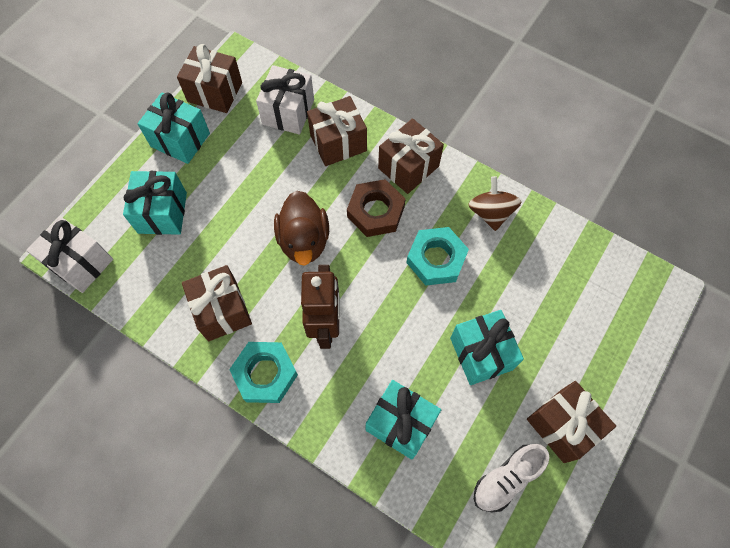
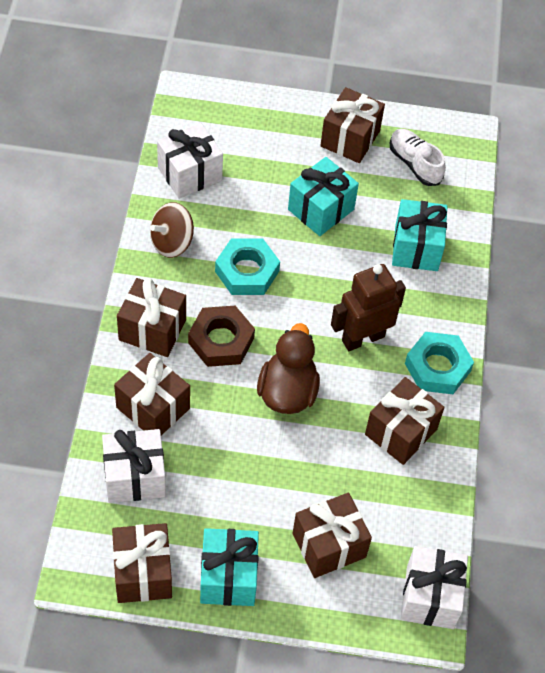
camera: 120 degrees left, 10 degrees down
(162, 213) = (329, 545): turquoise gift -> brown gift
(304, 240) = (287, 392): brown duck -> brown duck turned 45 degrees counterclockwise
(506, 479) = (415, 164): white shoe -> white shoe turned 150 degrees counterclockwise
(563, 256) = (189, 174): none -> white gift

